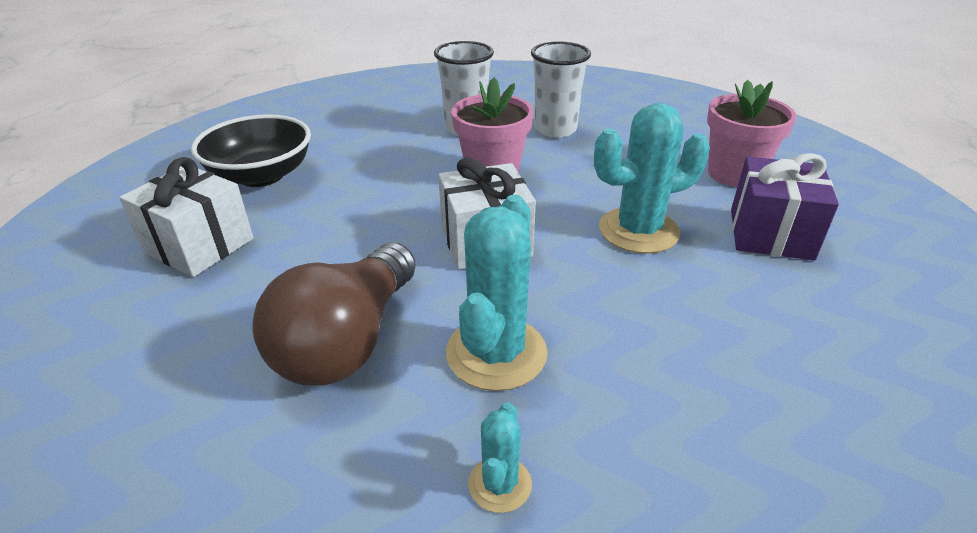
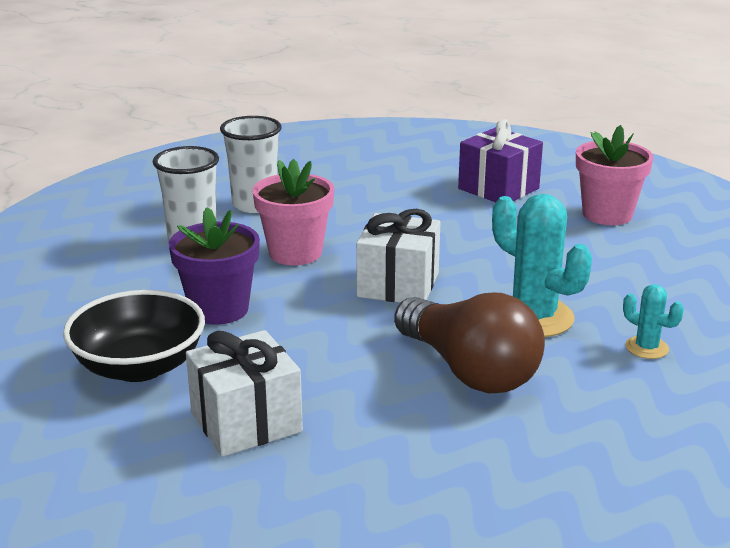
camera: 60 degrees left, 10 degrees down
(367, 175) = (219, 309): none -> purple flower pot
(638, 231) = (447, 226): turquoise cactus -> none
(734, 174) = (415, 169): pink flower pot -> pink flower pot (607, 214)

